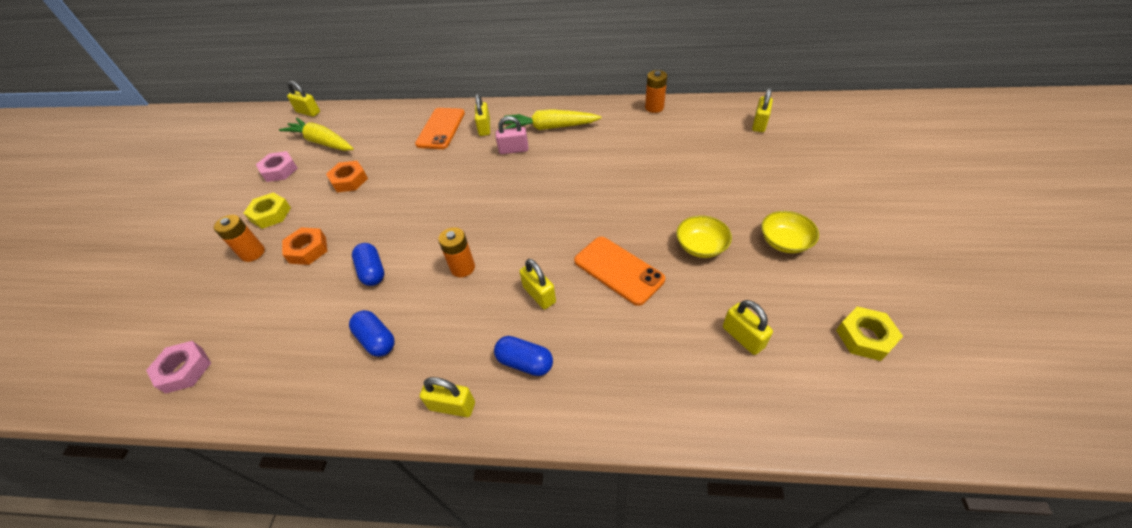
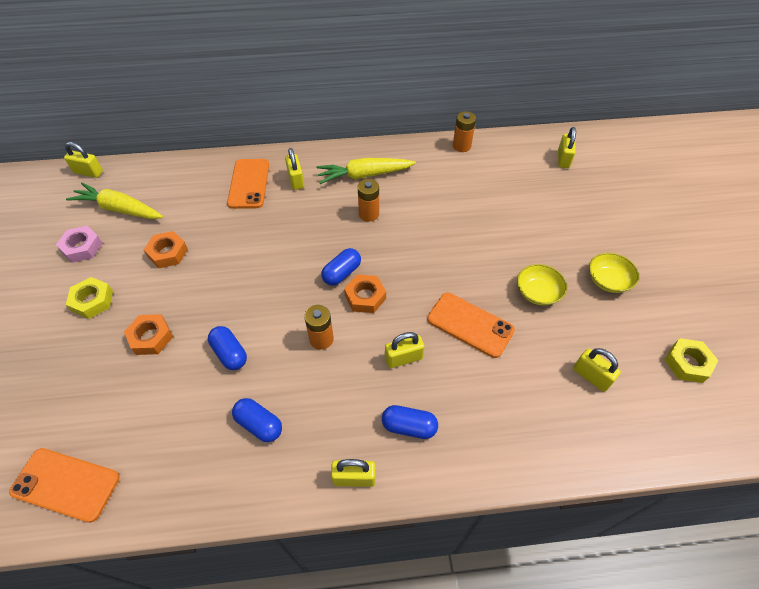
camera: 15 degrees left, 5 degrees up
(184, 370) = (66, 484): pink nut -> orange phone
(253, 253) = (90, 348): orange battery -> orange battery (369, 214)
(502, 210) = (342, 273): none -> blue capsule
(513, 150) = (334, 204): pink padlock -> none
(518, 233) = (365, 297): none -> orange nut
(539, 295) = (403, 358): yellow padlock -> yellow padlock turned 60 degrees counterclockwise

